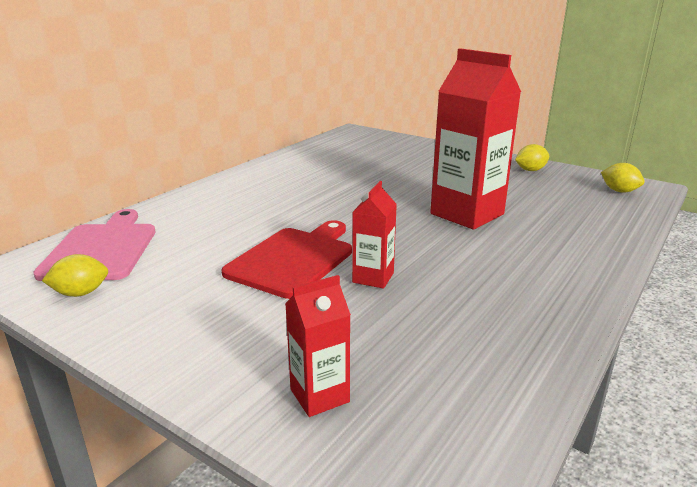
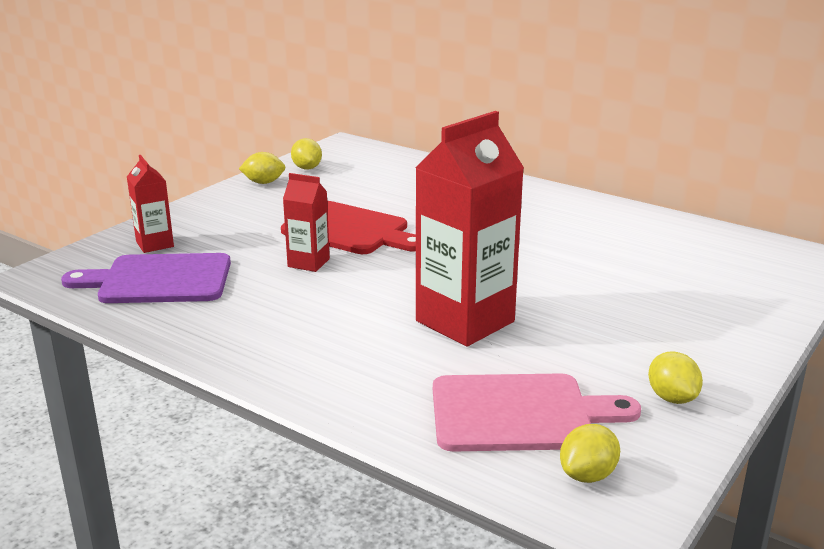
camera: 90 degrees right, 0 degrees up
(102, 249) = (377, 164): pink cutting board -> pink cutting board (519, 413)
(116, 323) = (263, 182): none -> yellow lemon
(431, 373) = (159, 280): none -> purple cutting board

